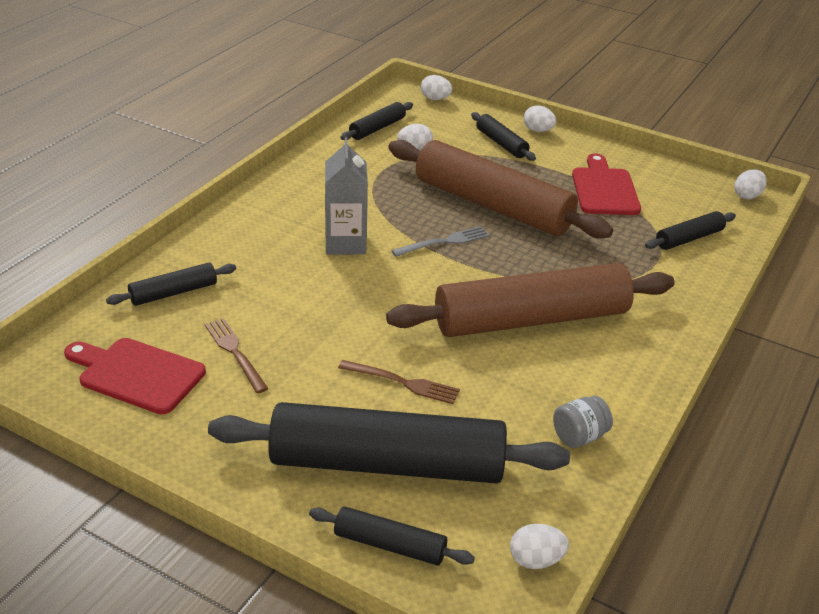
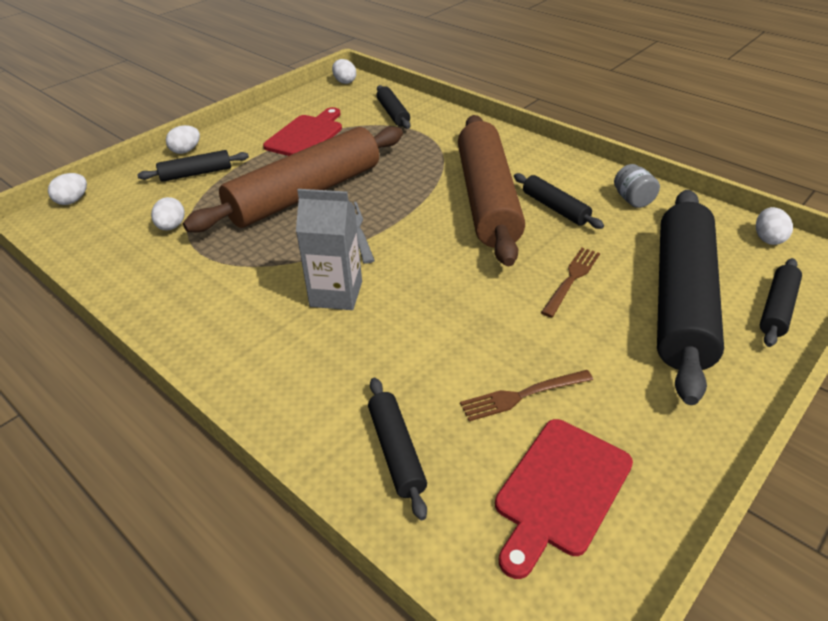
camera: 75 degrees left, 5 degrees up
(377, 128) = (107, 247): black rolling pin -> black rolling pin (555, 208)
(604, 189) = (306, 135): red cutting board -> red cutting board turned 105 degrees clockwise

